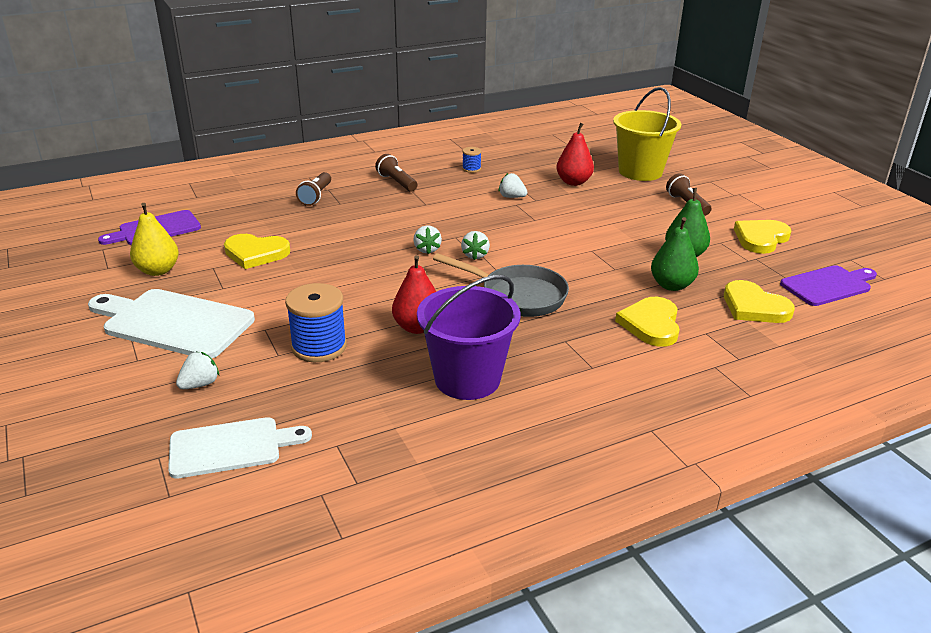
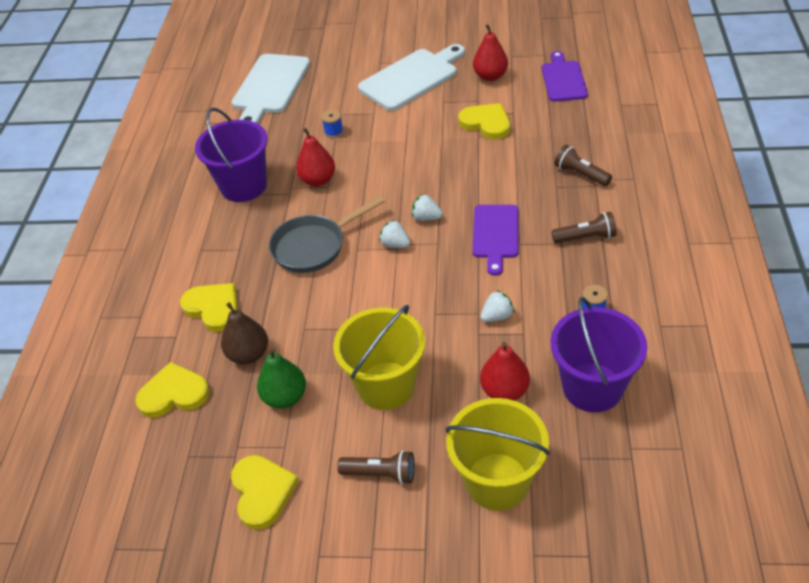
camera: 125 degrees right, 15 degrees up
(158, 270) = (490, 76): yellow pear -> red pear
(200, 384) = (335, 82): white strawberry -> none
(231, 447) = (270, 87): white cutting board -> white cutting board, size x1.52
(256, 253) = (486, 123): yellow heart -> yellow heart turned 90 degrees clockwise
(319, 346) = (334, 132): blue spool -> blue spool, size x0.50
(538, 159) = (592, 387): none -> purple bucket
(621, 220) = (386, 385): none -> yellow bucket
(671, 285) = (248, 354): green pear -> brown pear
(828, 285) = (148, 482): purple cutting board -> purple cutting board (496, 234)

